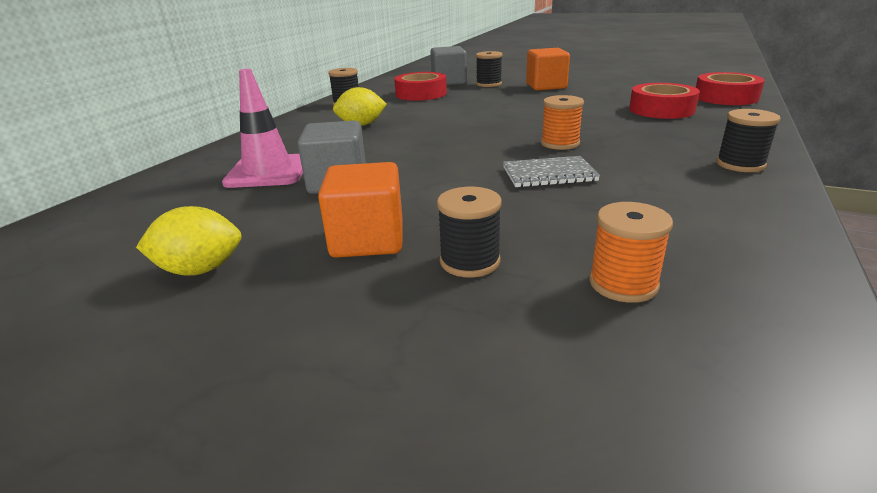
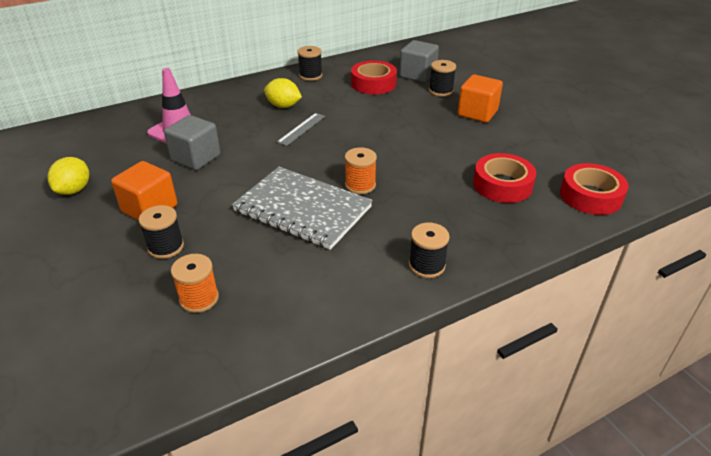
camera: 35 degrees right, 10 degrees up
(200, 270) = (74, 190): yellow lemon -> yellow lemon turned 75 degrees clockwise
(416, 131) = (301, 129): none -> grey ruler
(549, 174) = (302, 209): grey notebook -> grey notebook, size x1.90

